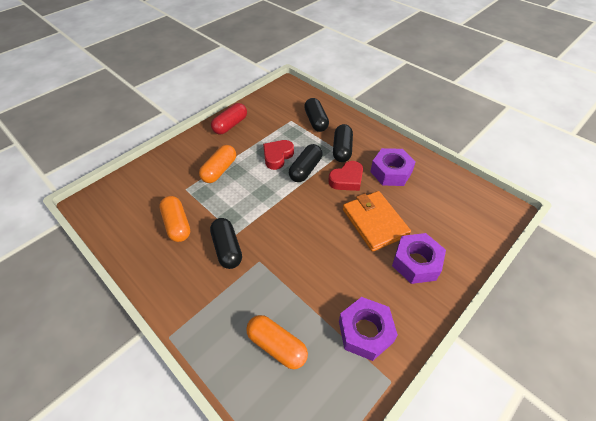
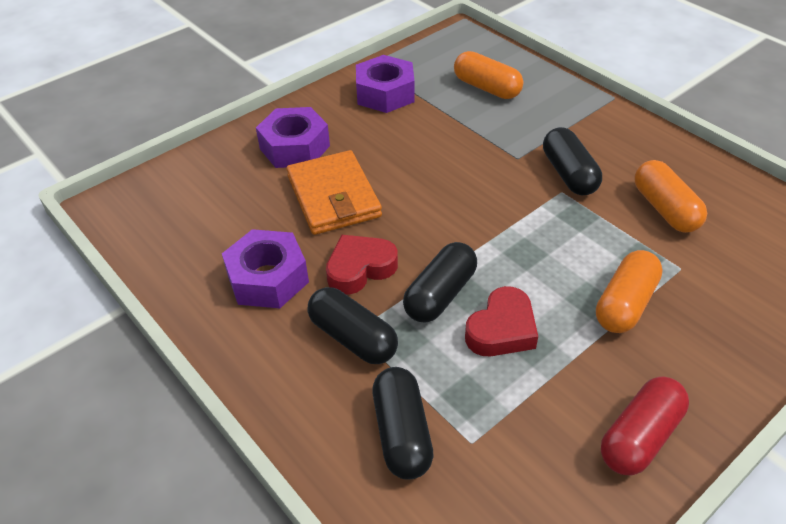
camera: 175 degrees left, 5 degrees down
(342, 149) = (353, 338): black capsule -> black capsule turned 60 degrees counterclockwise

